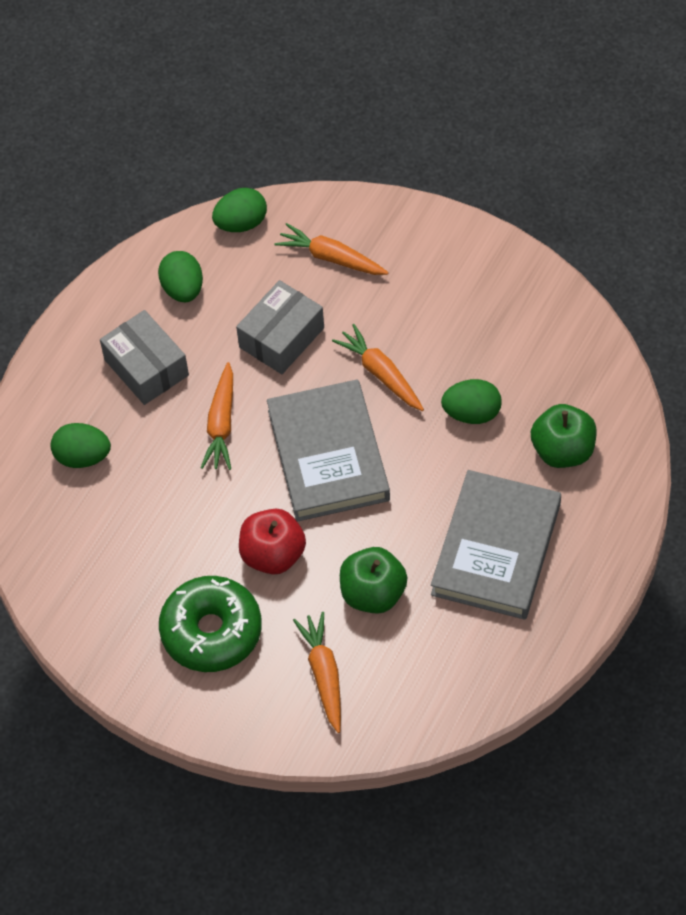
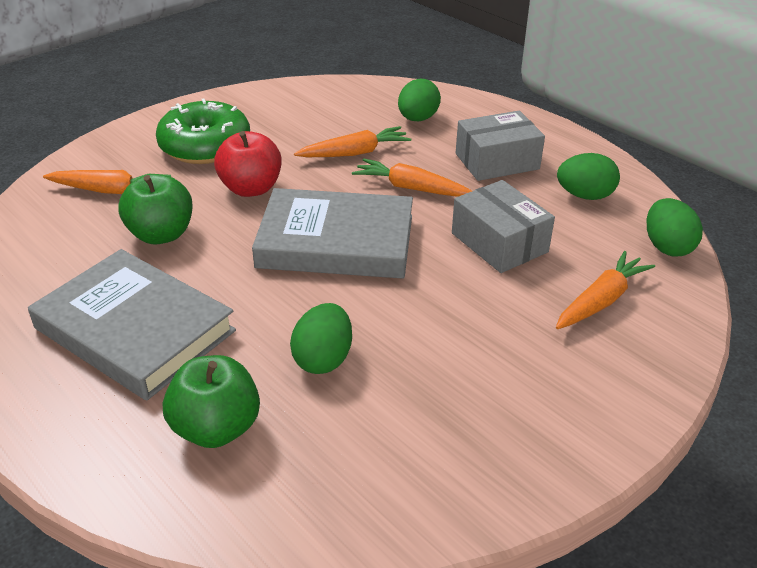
camera: 105 degrees right, 20 degrees down
(381, 374) = (418, 300): orange carrot -> orange carrot (355, 153)

